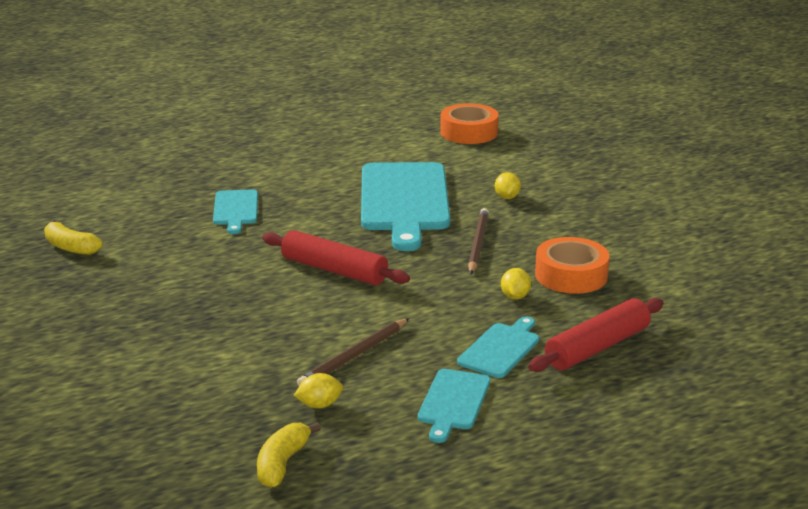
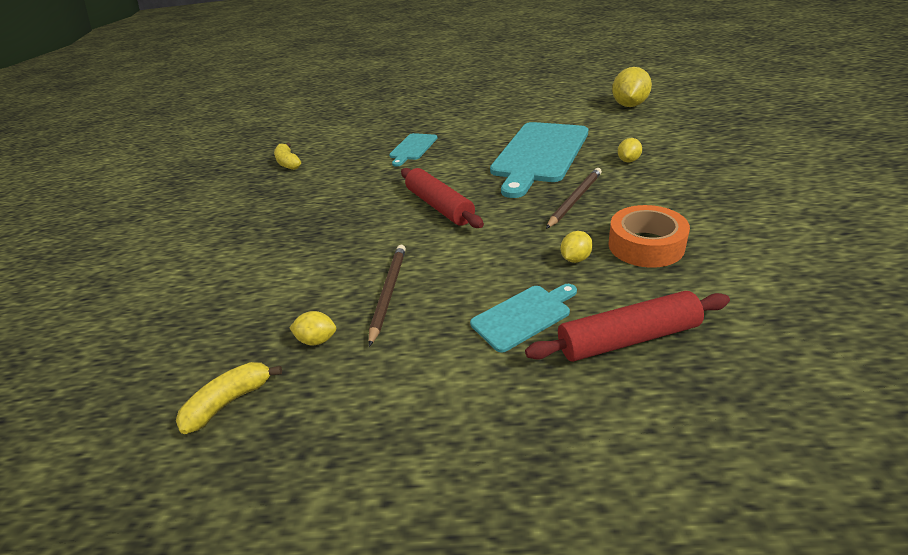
camera: 30 degrees right, 10 degrees up
(354, 356) = (388, 293): brown pencil -> brown pencil turned 120 degrees clockwise
(453, 402) = (433, 371): turquoise cutting board -> none
(469, 132) = (629, 105): orange tape -> yellow lemon

